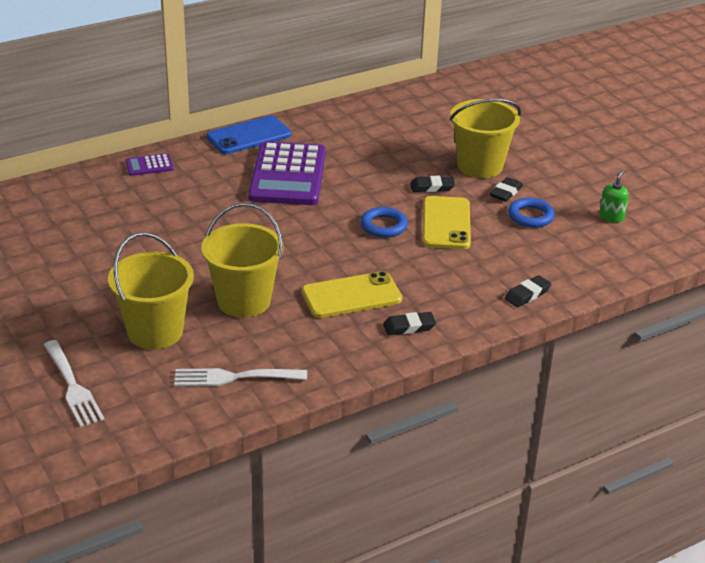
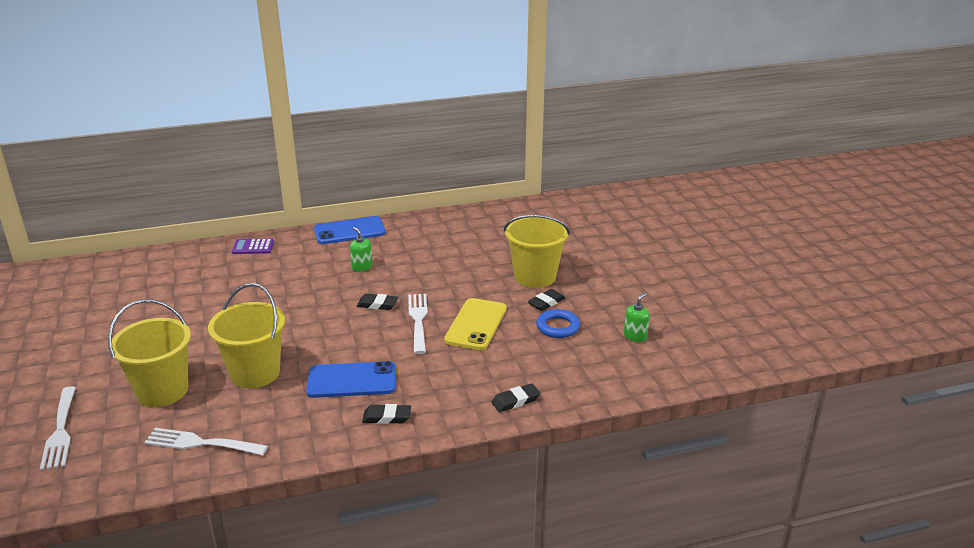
camera: 15 degrees right, 5 degrees down
(288, 175) = (362, 267): purple calculator -> green soap dispenser
(351, 296) = (352, 380): yellow phone -> blue phone
(383, 226) = (418, 320): blue ring -> white fork
(432, 187) = (481, 291): black eraser -> black eraser (377, 304)

